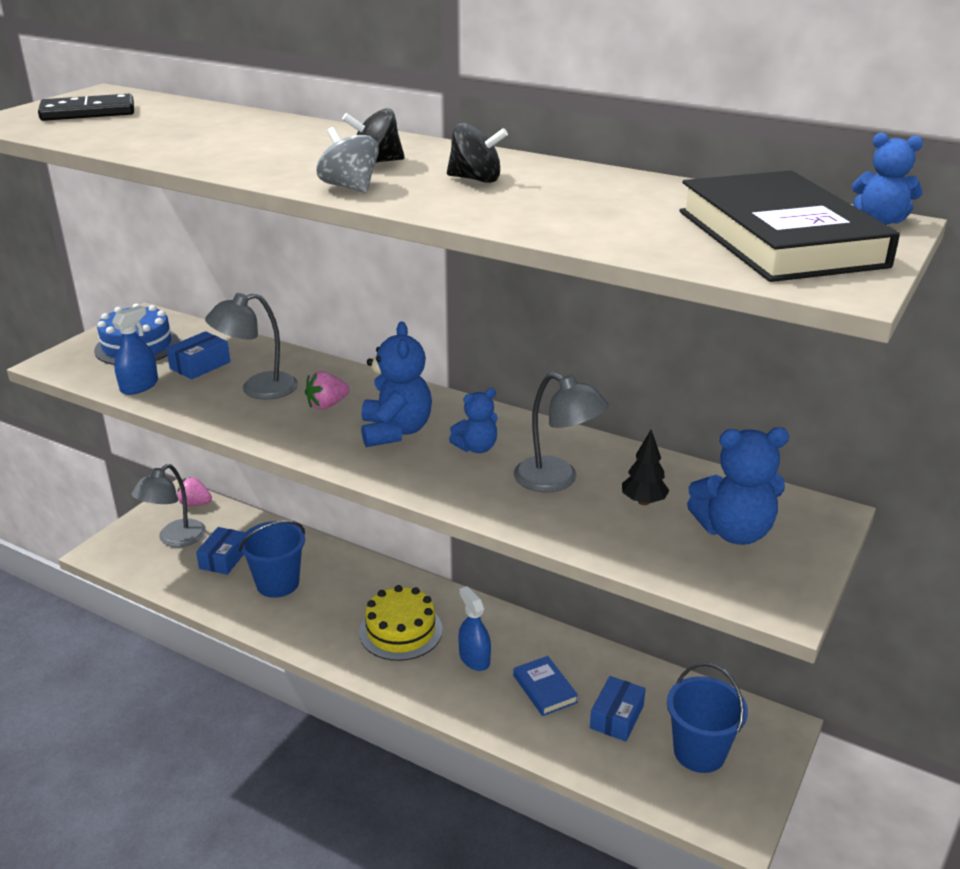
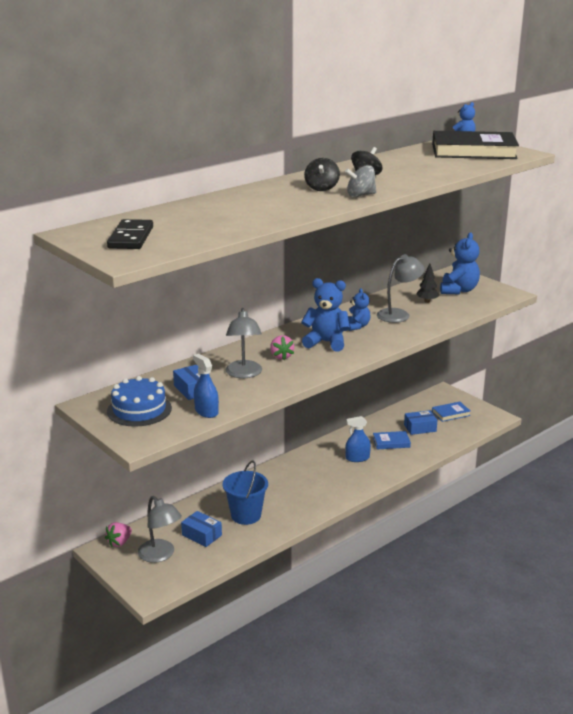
camera: 70 degrees left, 5 degrees down
(401, 631) = (321, 477): yellow cake -> none
(617, 717) = (420, 428): blue box -> blue box turned 60 degrees counterclockwise
(699, 752) = (450, 413): blue bucket -> blue book

